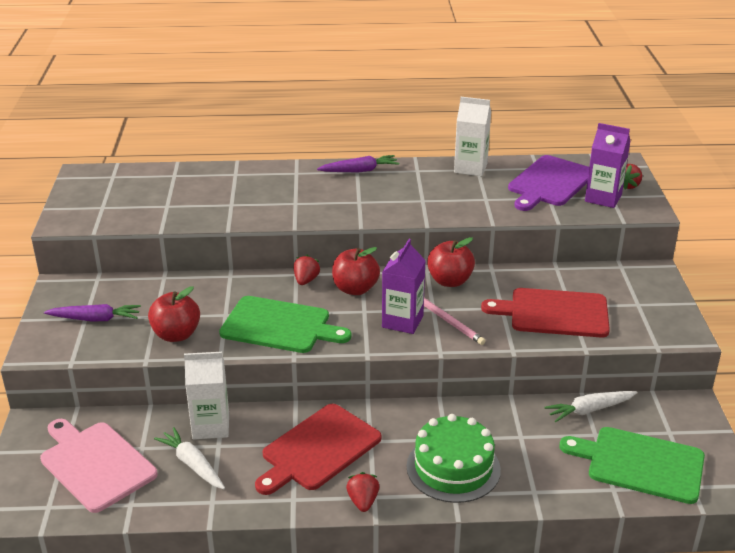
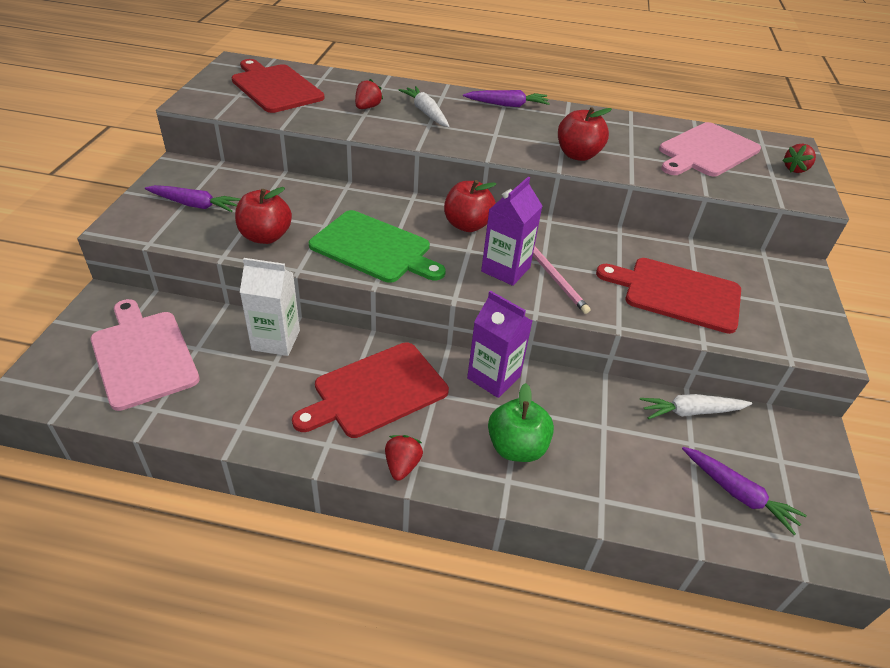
camera: 10 degrees right, 10 degrees up
(134, 193) = (275, 87): none -> red cutting board
(192, 464) = (239, 378): white carrot -> white carrot (425, 112)
(306, 280) = (420, 206): red strawberry -> red strawberry (367, 107)
(450, 281) = (570, 236): red apple -> red apple (577, 155)
(453, 468) = (516, 447): green cake -> green apple
(470, 168) = (624, 122): white carton -> none
(550, 183) = (706, 151): purple cutting board -> pink cutting board
(603, 198) = (763, 177): purple carton -> purple carton (493, 377)
(640, 464) = (738, 494): green cutting board -> purple carrot

